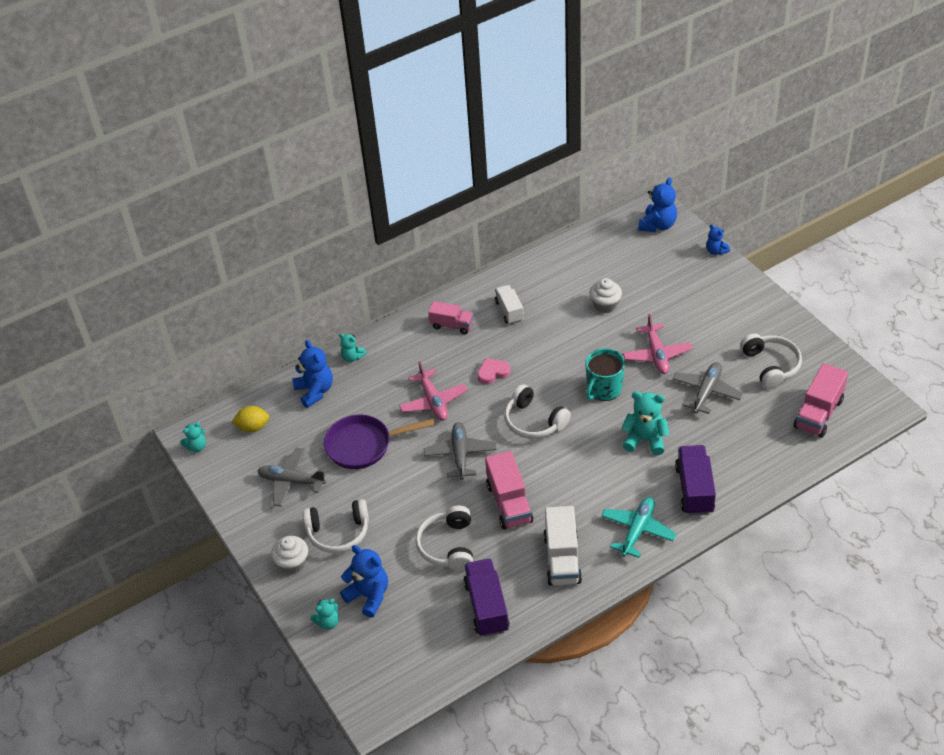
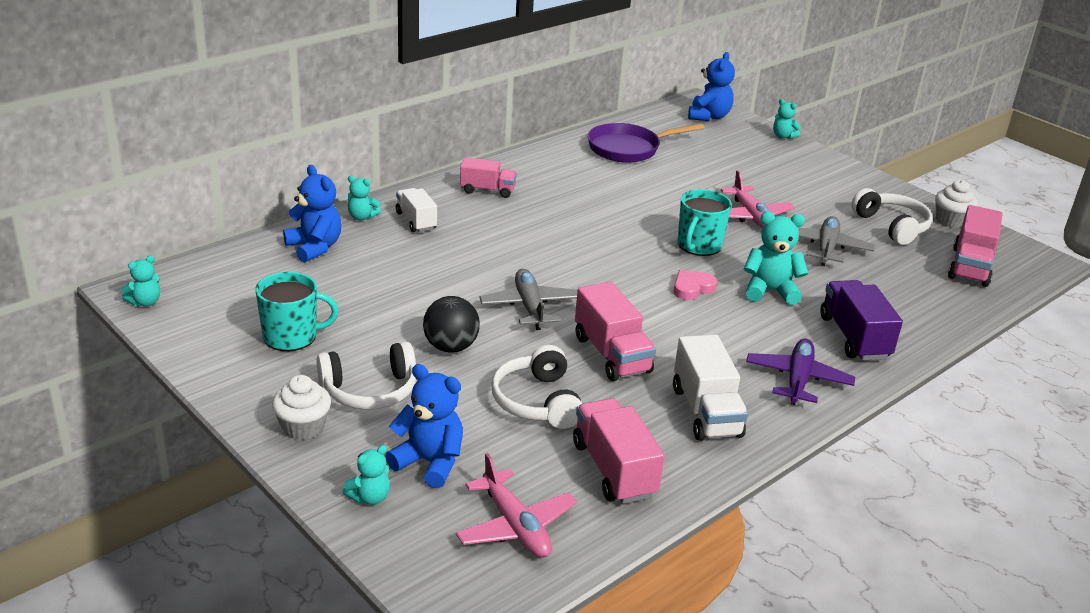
camera: 15 degrees left, 15 degrees down
(253, 427) = (228, 282): yellow lemon -> none
(291, 481) = (291, 336): grey plane -> turquoise mug
(363, 445) = (391, 299): purple pan -> purple pan (628, 148)
(398, 493) = (450, 347): none -> black ball
(433, 401) = (479, 257): pink plane -> pink plane (515, 526)
(486, 607) = (614, 469): purple truck -> pink truck
(492, 373) = (551, 231): pink heart -> pink heart (692, 288)
(509, 311) = (557, 179): white truck -> white truck (416, 221)
(534, 421) = (619, 275): white headphones -> none
(605, 305) = (672, 176): white cupcake -> white cupcake (950, 220)
(637, 530) = (798, 379): turquoise plane -> purple plane
(716, 251) = (783, 136): blue teddy bear -> turquoise teddy bear

